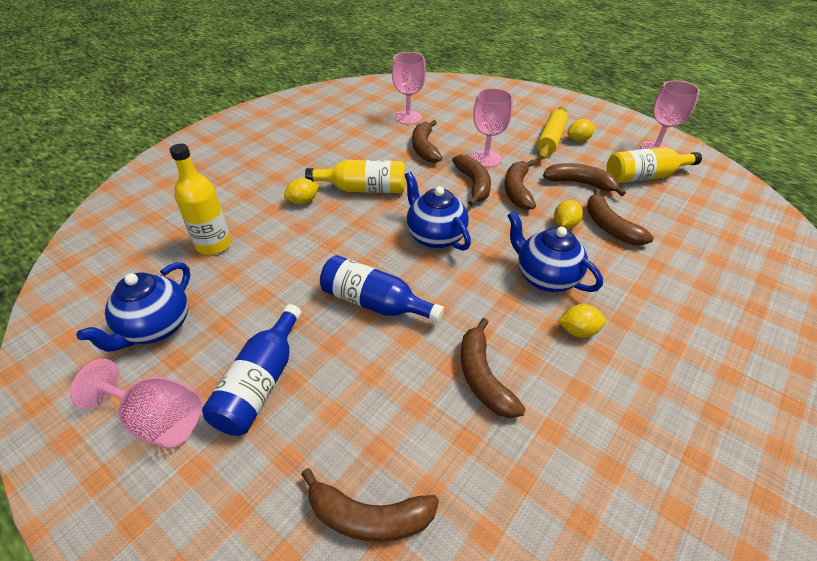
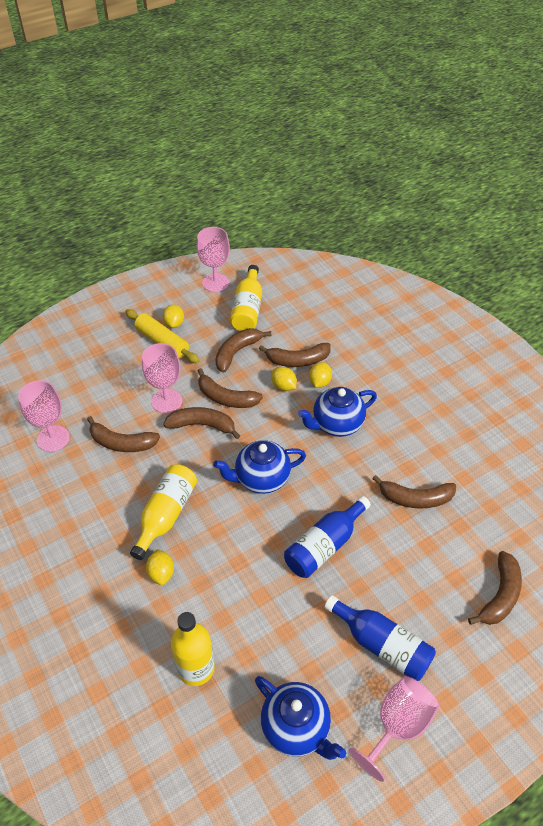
camera: 70 degrees left, 5 degrees up
(578, 331) = (392, 429): yellow lemon -> yellow lemon (319, 382)

